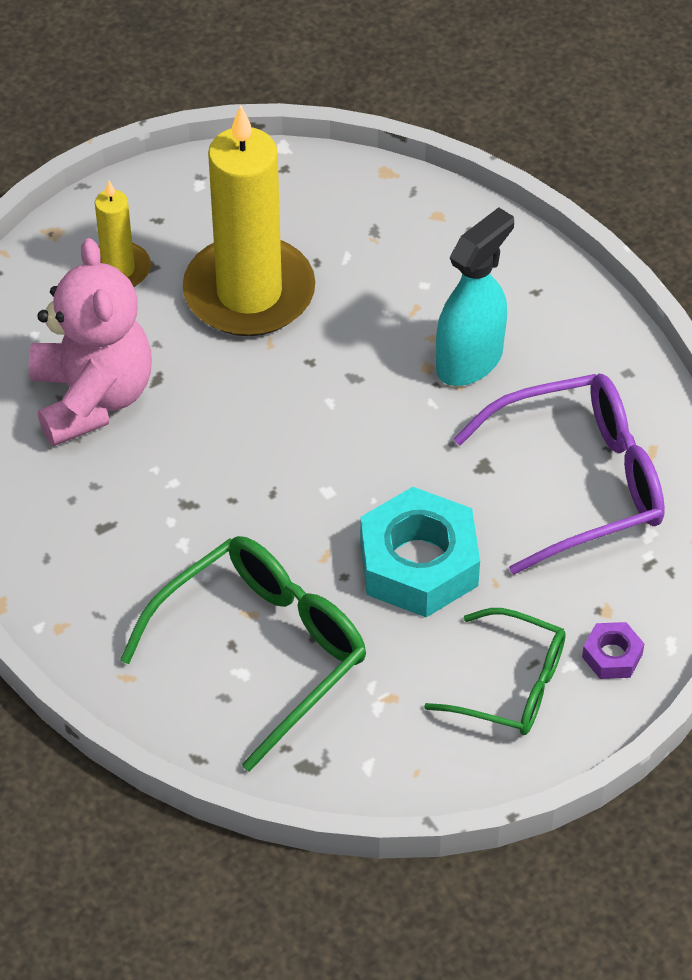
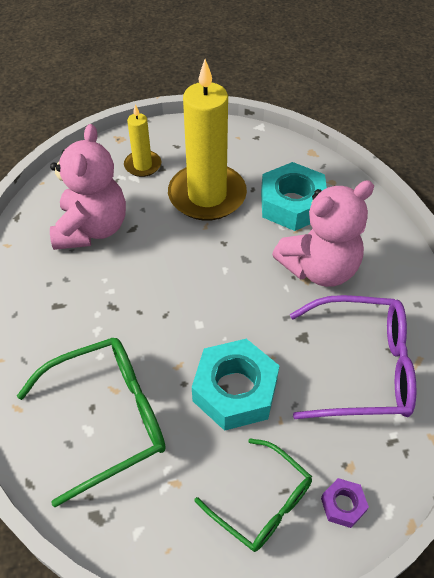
camera: 20 degrees right, 0 degrees up
(389, 270) = (292, 204): none -> turquoise nut
(470, 360) = (319, 268): turquoise spray bottle -> pink teddy bear

